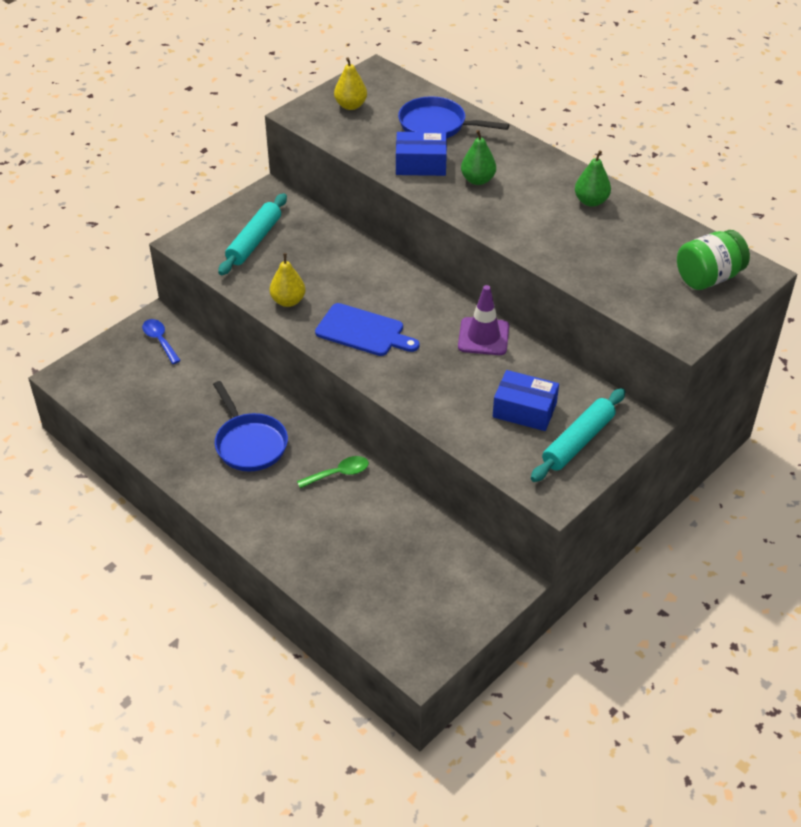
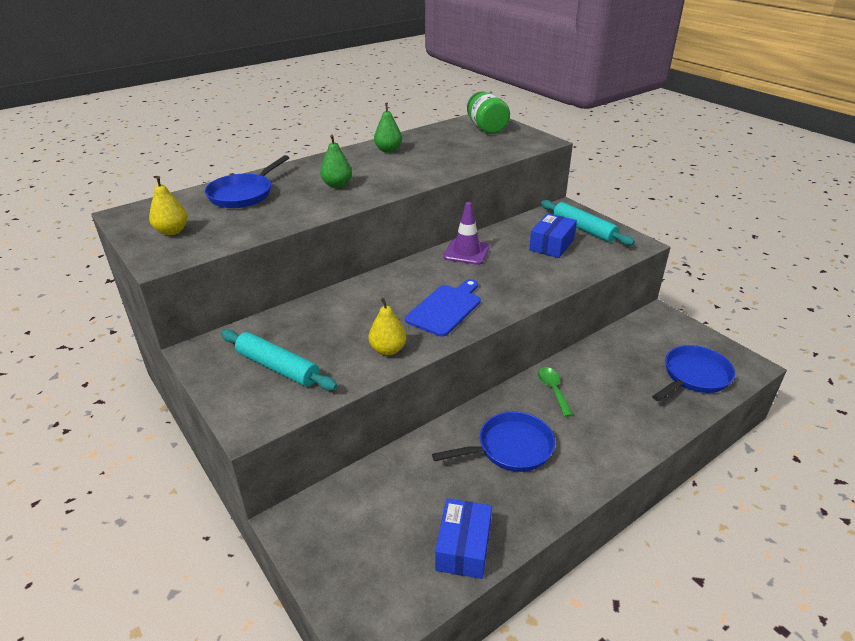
camera: 80 degrees left, 10 degrees down
(160, 340) = (329, 520): blue spoon -> none
(386, 603) = (694, 376): none -> blue pan
(421, 164) = (298, 206): blue box -> blue box (463, 547)

